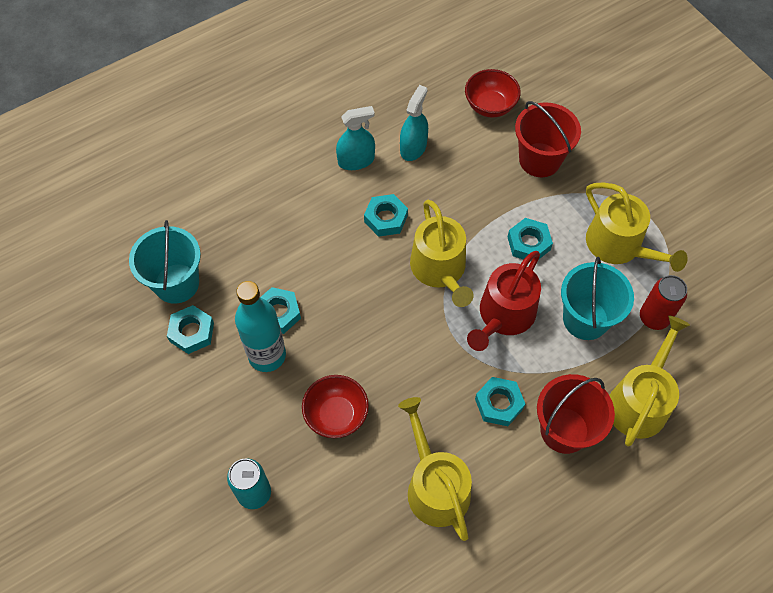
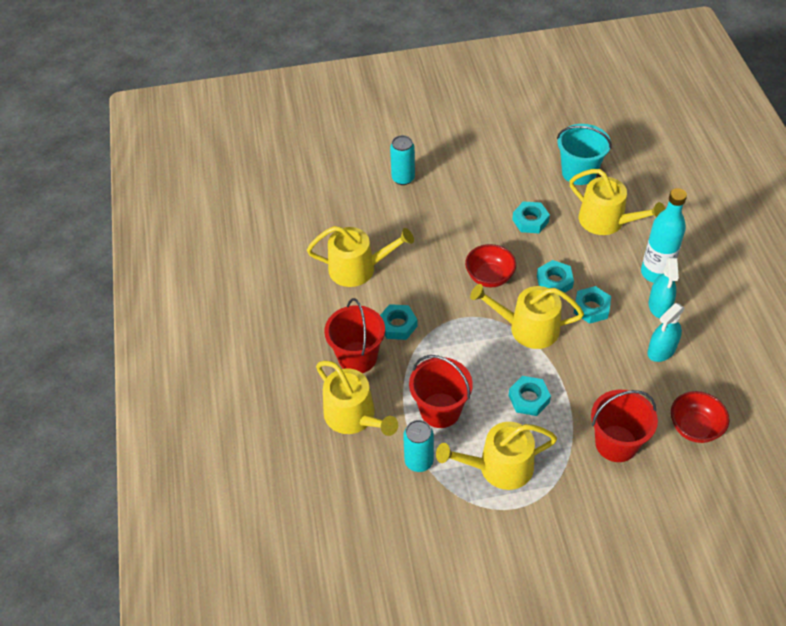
camera: 115 degrees right, 10 degrees down
(192, 332) = (535, 172): turquoise nut -> turquoise nut (554, 281)
(250, 234) = (607, 221): none -> yellow watering can
(267, 355) = (498, 207): turquoise bottle -> turquoise bottle (655, 273)
(336, 415) = (435, 231): red bowl -> red bowl (489, 277)
(413, 147) = (661, 350): turquoise spray bottle -> turquoise spray bottle turned 90 degrees clockwise
(504, 316) = (468, 355): red watering can -> none
(585, 319) = (440, 410): turquoise bucket -> red bucket
(654, 318) = (419, 461): red can -> turquoise can

